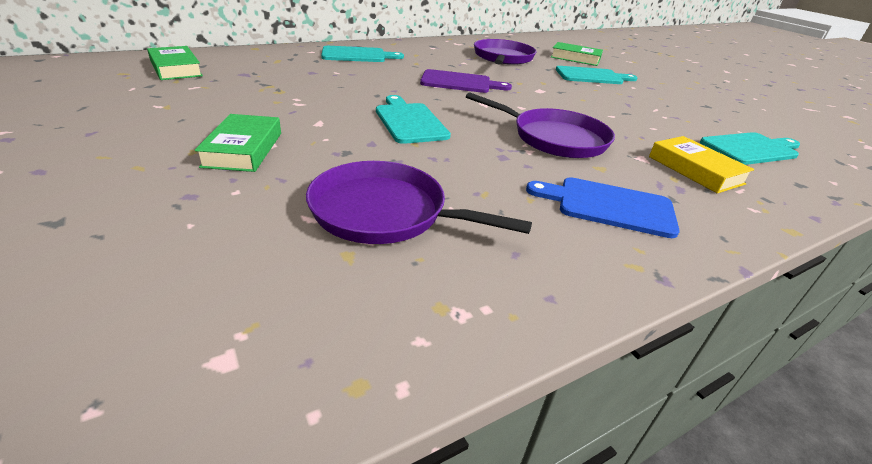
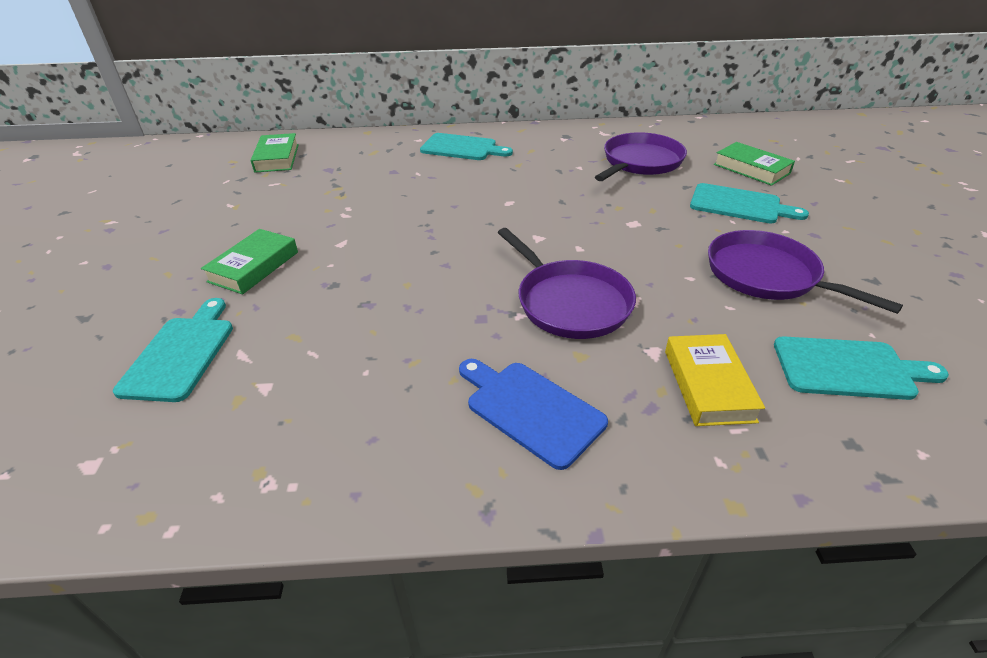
camera: 30 degrees right, 5 degrees up
(384, 212) = (304, 362): purple pan -> purple pan (766, 275)
(409, 121) = (429, 253): turquoise cutting board -> turquoise cutting board (181, 354)
(459, 82) = (540, 200): purple cutting board -> none

